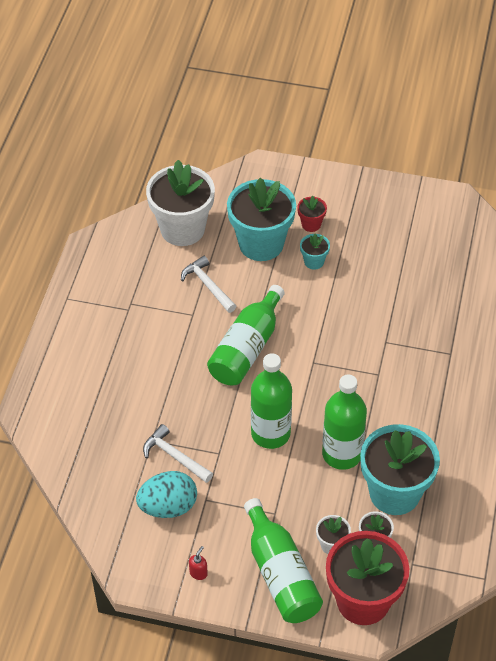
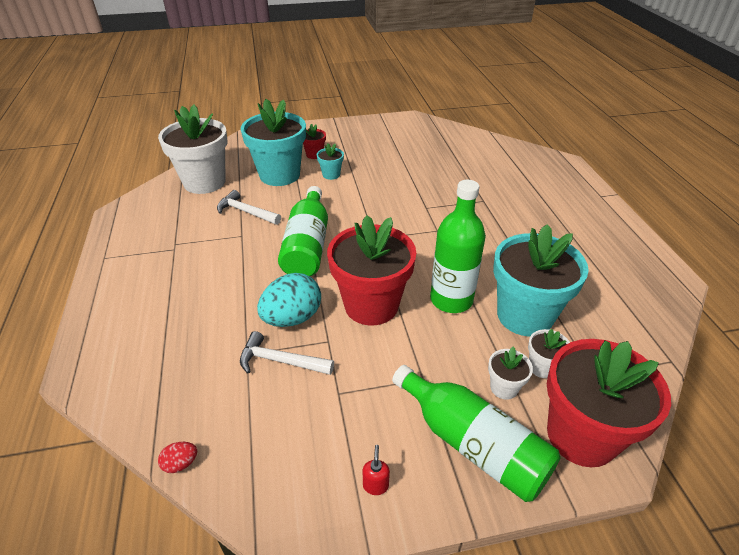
camera: 25 degrees left, 10 degrees down
(79, 507) = (181, 463): none -> red egg
(168, 507) = (298, 418): turquoise egg -> turquoise egg (292, 318)
(270, 433) = (371, 305): green bottle -> red flower pot

